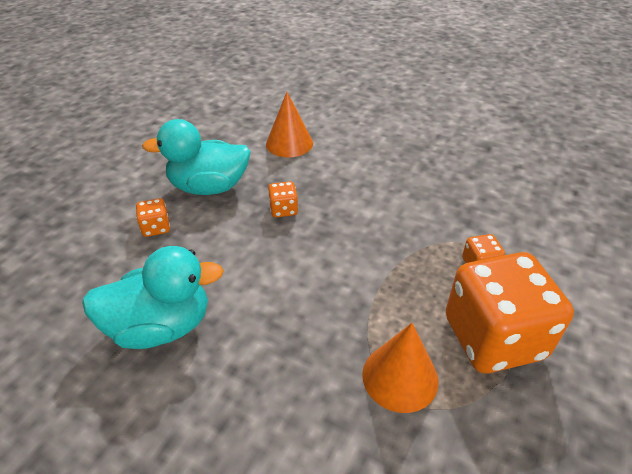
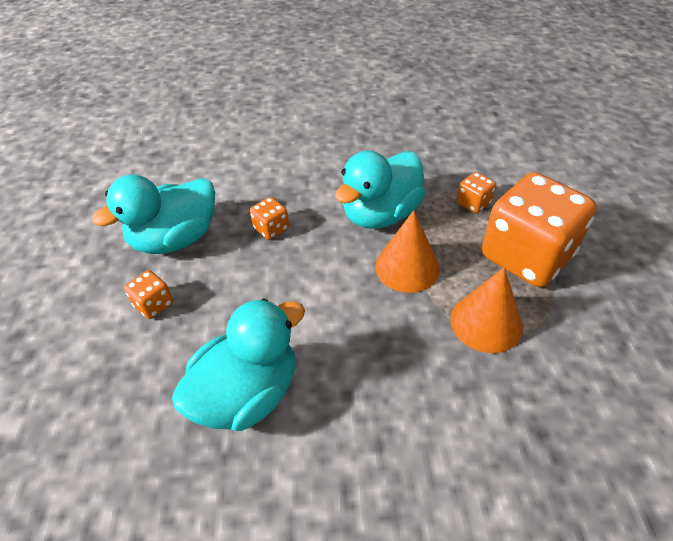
camera: 30 degrees left, 5 degrees up
(289, 143) = (221, 162): orange cone -> orange cone (407, 267)
(383, 237) = (380, 214): none -> turquoise duck

